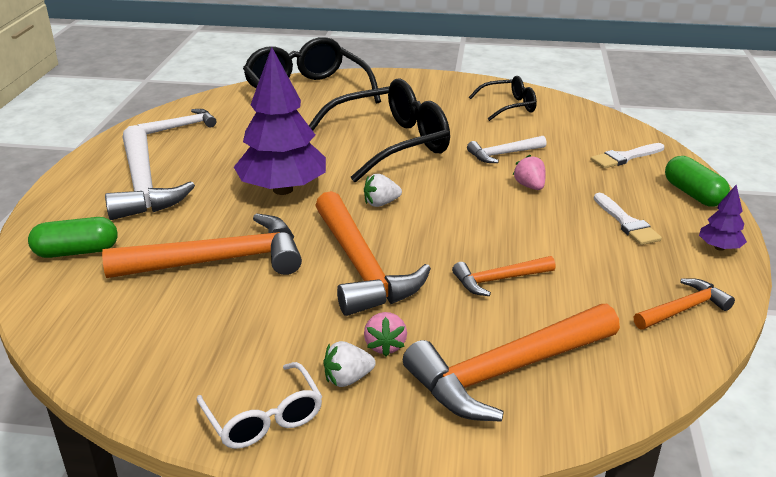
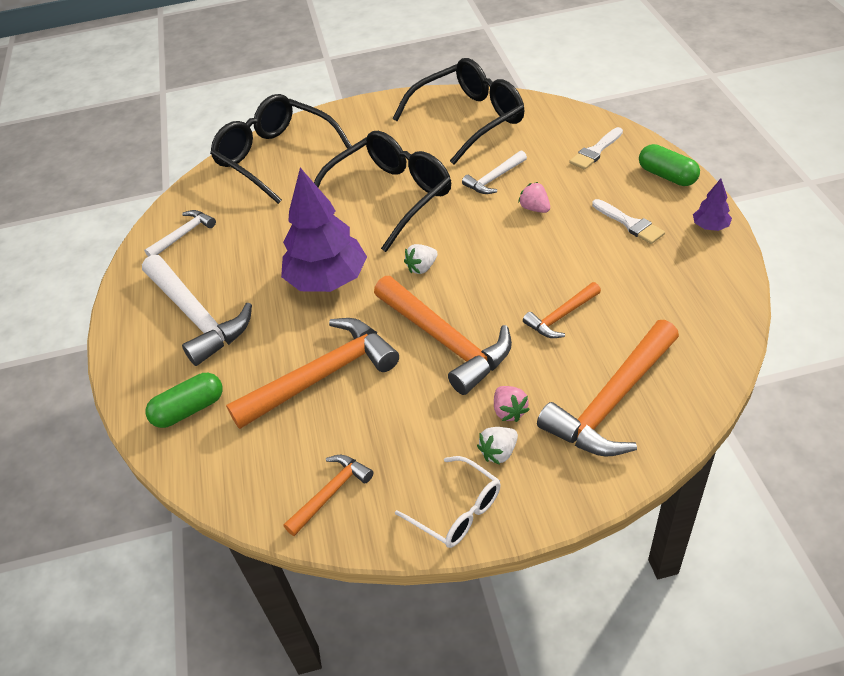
camera: 15 degrees left, 15 degrees up
(509, 106) = (469, 119): black glasses -> black glasses, size x1.90
(683, 309) = (710, 297): orange hammer -> orange hammer (331, 493)

